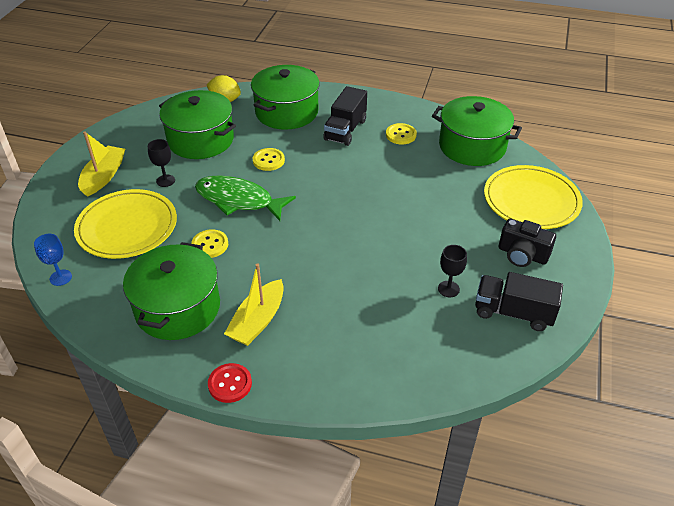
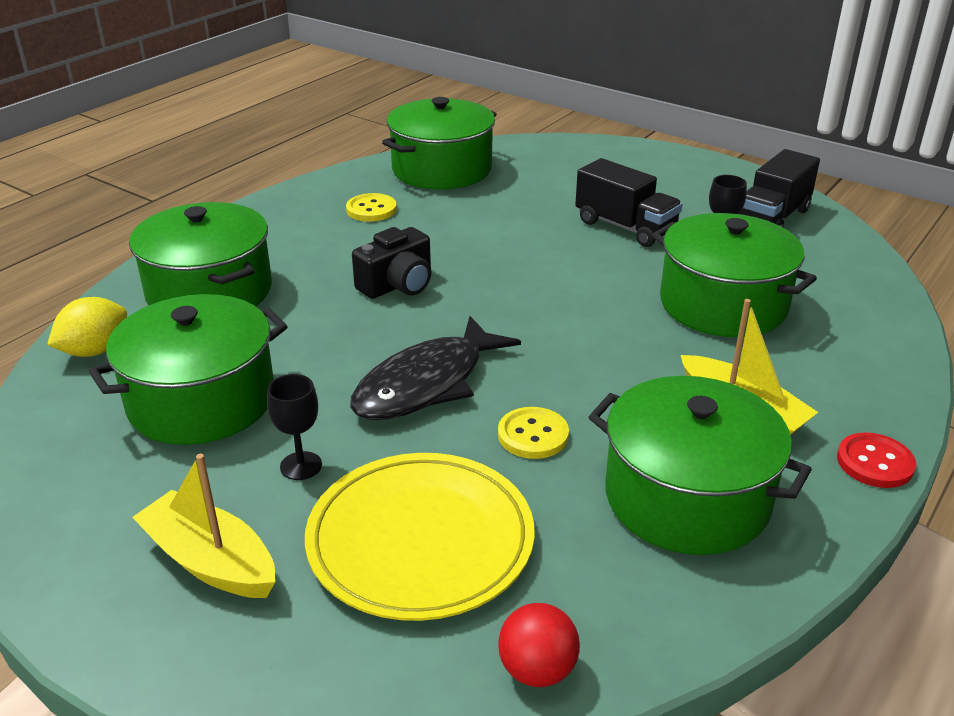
camera: 70 degrees left, 10 degrees down
(60, 277) = (537, 670): blue goblet -> red ball
(238, 200) = (427, 384): green fish -> black fish
(268, 160) = (336, 334): yellow button -> none
(345, 130) = (316, 249): black truck -> black truck (625, 227)
(372, 300) = (723, 304): none -> green pot
(522, 255) = (674, 190): black camera -> black camera (398, 285)
(531, 201) = (578, 162): yellow plate -> none

